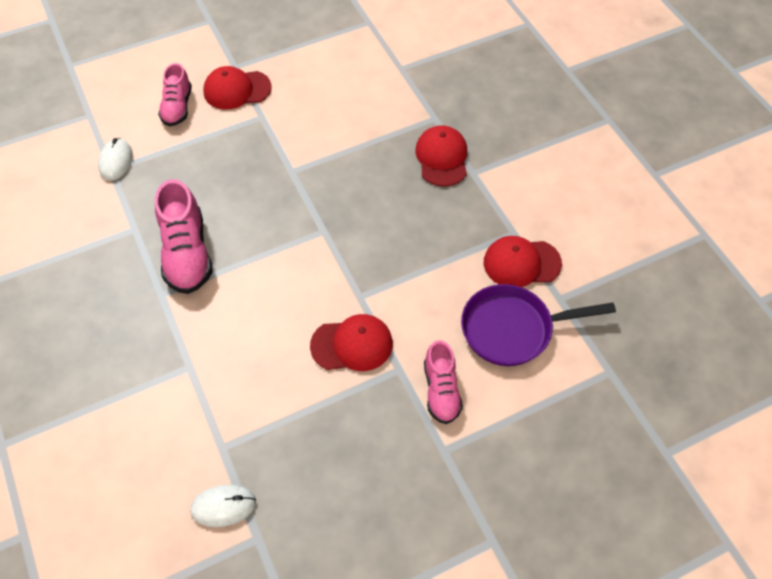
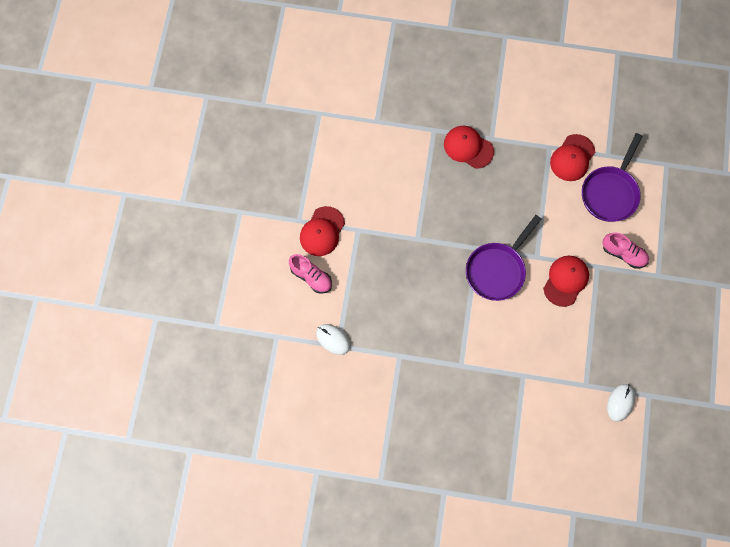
camera: 55 degrees left, 15 degrees up
(187, 254) = (440, 335): pink shoe -> none
(312, 265) = (497, 270): none -> purple pan

